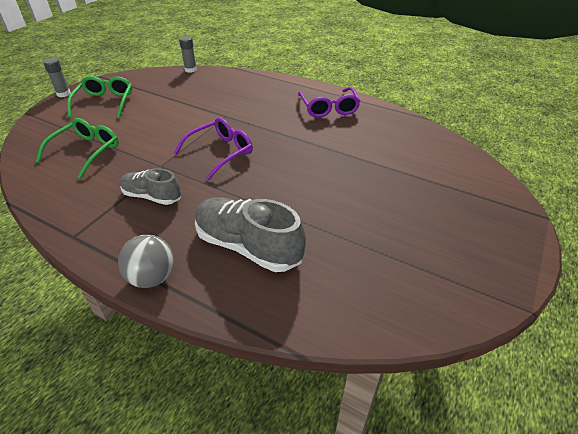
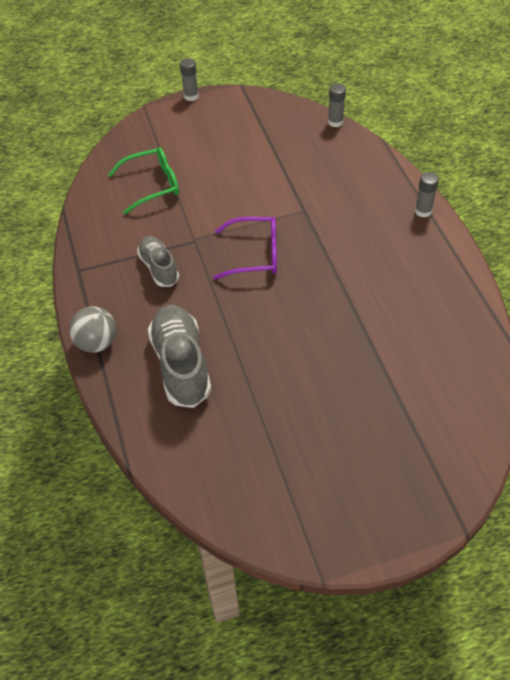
camera: 45 degrees right, 10 degrees up
(105, 103) = (215, 129): green glasses -> none
(298, 86) = (423, 211): none -> grey glue stick
(329, 108) = (418, 262): purple glasses -> none

